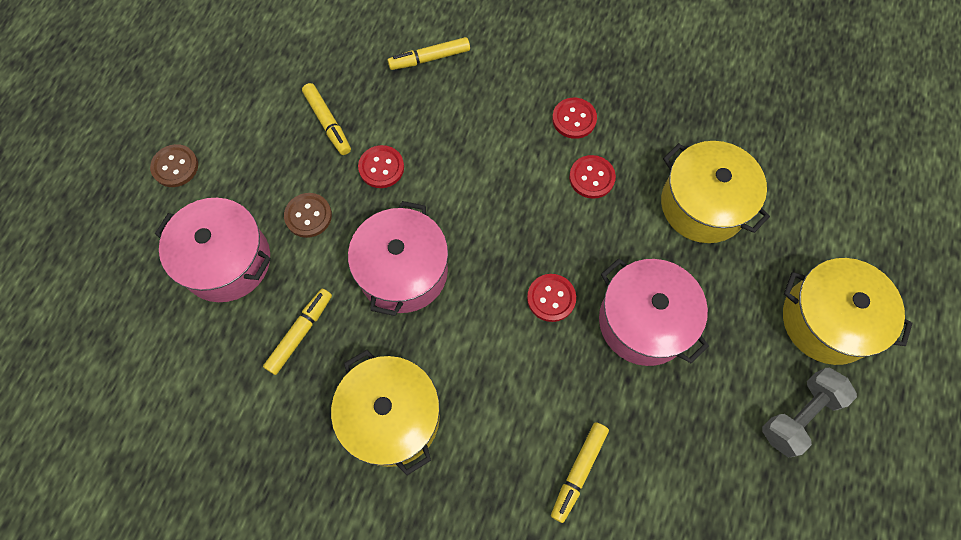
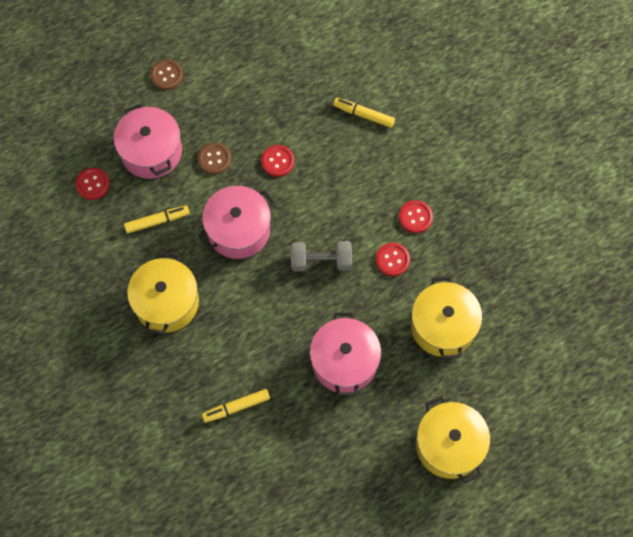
camera: 40 degrees right, 0 degrees up
(328, 122) = (270, 111): yellow marker -> none
(551, 298) = (305, 308): red button -> red button (93, 184)
(799, 415) = (381, 478): grey dumbbell -> grey dumbbell (321, 261)

